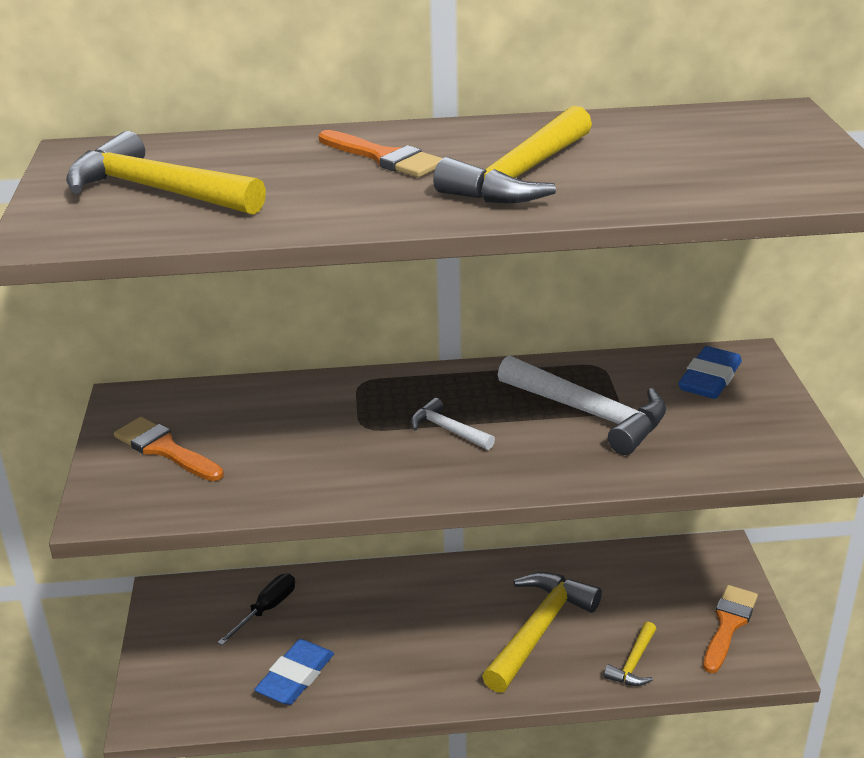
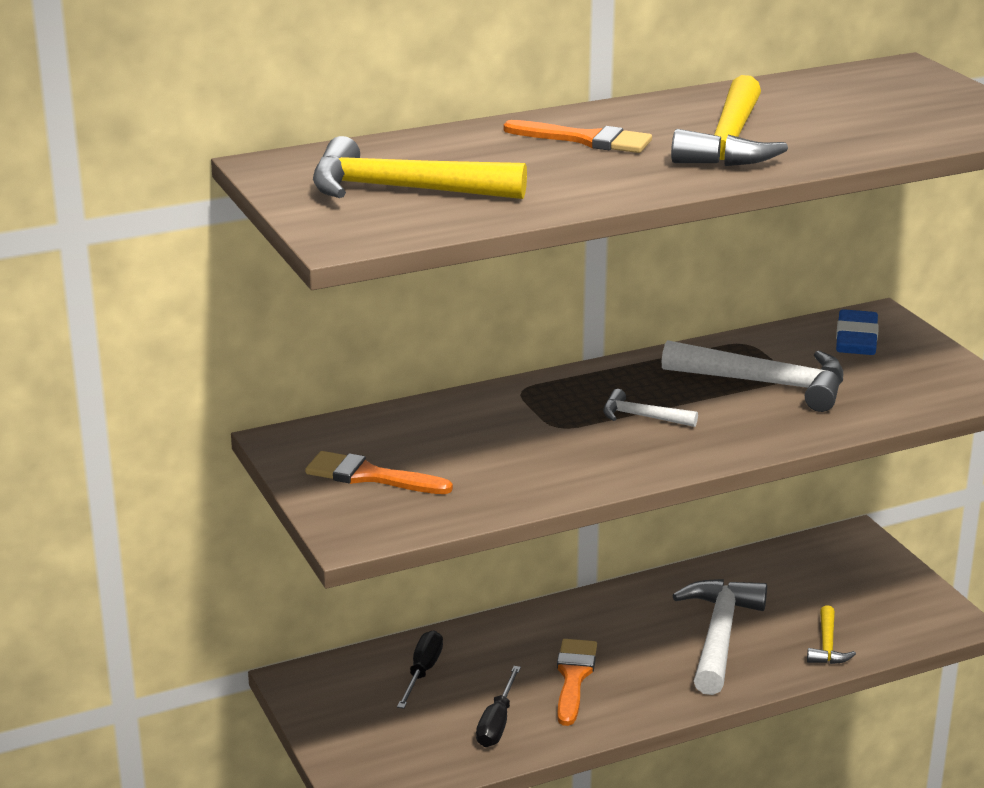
camera: 20 degrees left, 5 degrees down
(295, 677) = (497, 723): blue eraser -> black screwdriver
(539, 629) = (719, 635): yellow hammer -> white hammer
(728, 624) = (897, 597): orange brush -> orange brush (573, 677)

